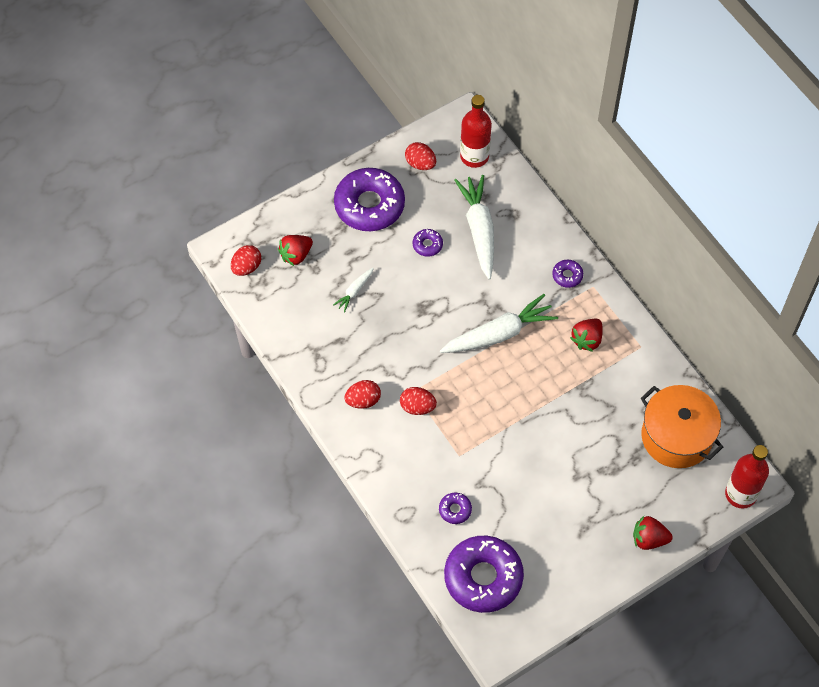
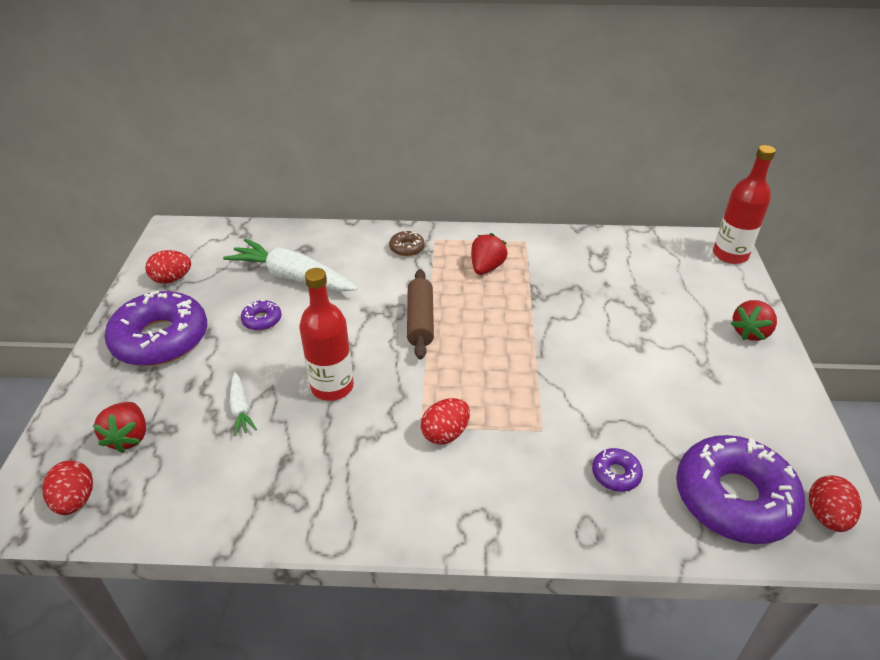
camera: 55 degrees left, 20 degrees down
(363, 400) = (388, 483): red egg -> red egg (826, 516)
(474, 156) = (216, 243): red bottle -> red bottle (332, 387)
(499, 334) = (420, 320): white carrot -> brown rolling pin
(567, 276) = (407, 248): purple donut -> brown donut
(587, 340) = (486, 267): red strawberry -> red strawberry turned 135 degrees counterclockwise
(676, 436) = (640, 263): orange pot -> none

